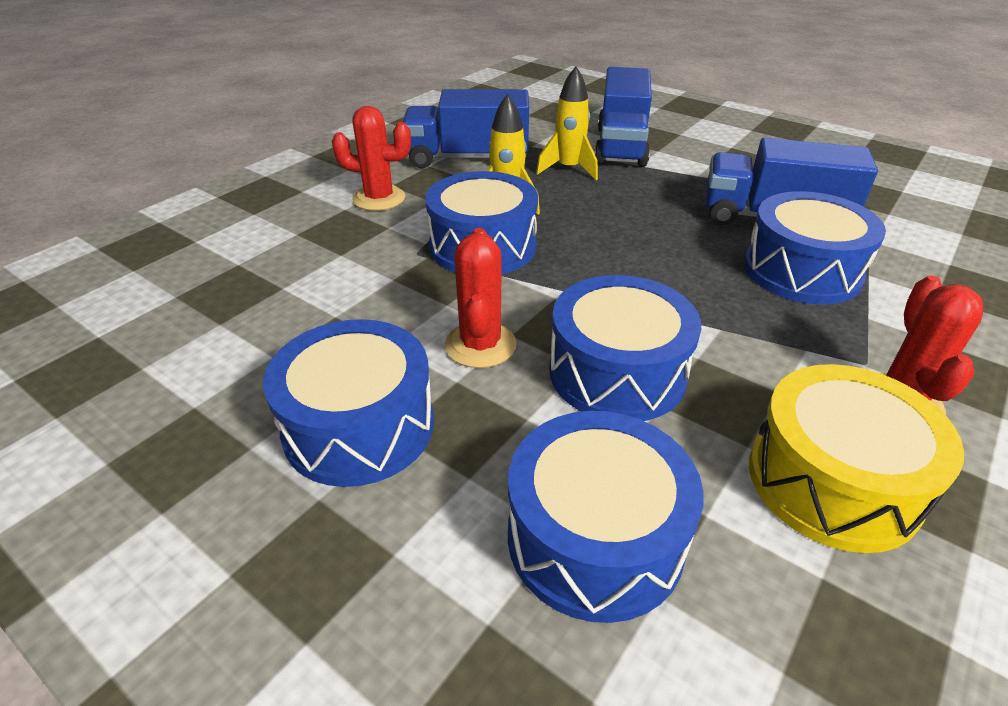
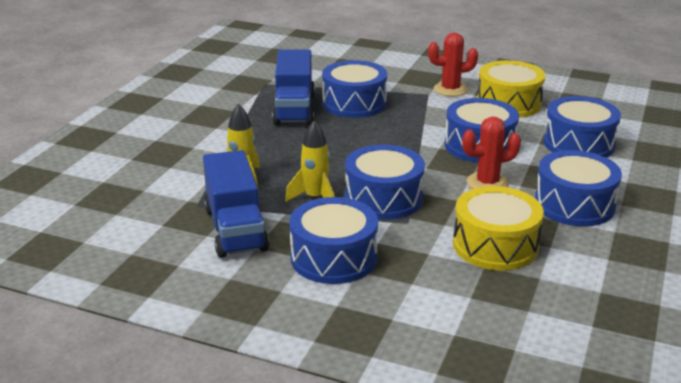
camera: 105 degrees left, 10 degrees down
(315, 307) = (495, 245): none -> yellow drum
(379, 198) = (333, 258): red cactus -> blue drum
(621, 146) = (189, 162): blue truck -> none

